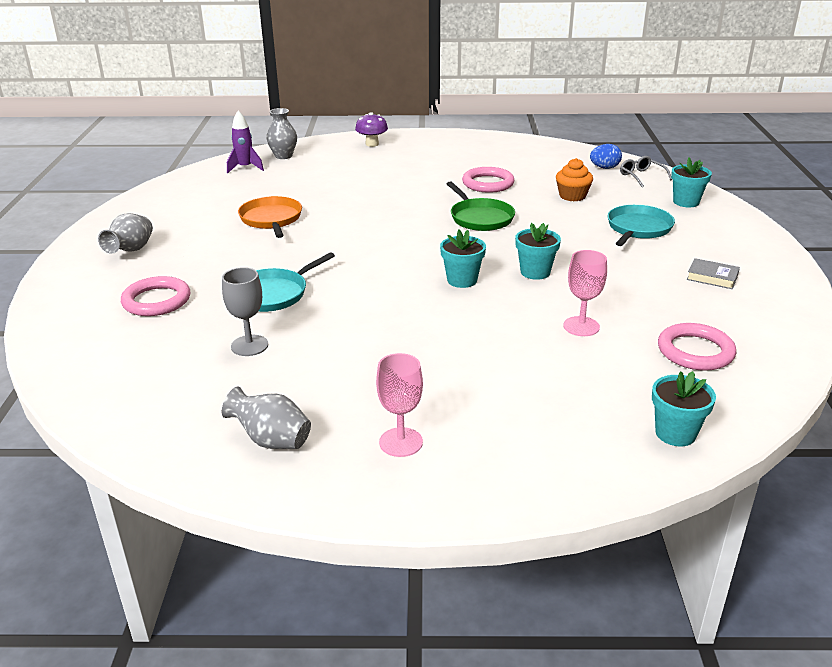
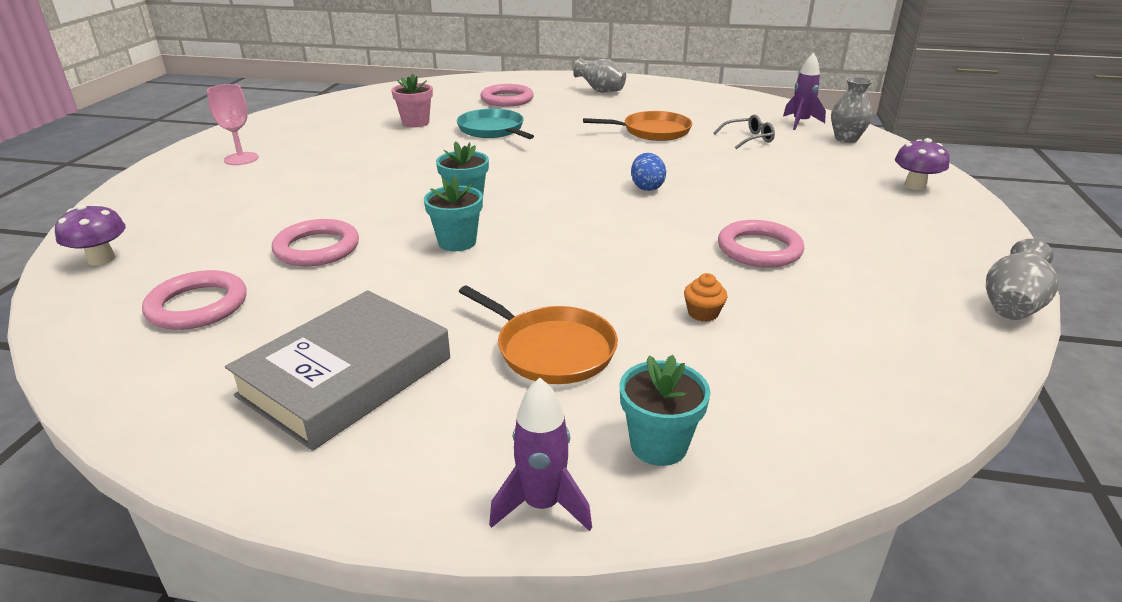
camera: 100 degrees right, 0 degrees up
(249, 345) = (415, 123): grey goblet -> pink flower pot
(271, 440) = (291, 127): grey vase -> grey vase (1011, 306)
(480, 218) = (630, 229): green pan -> none
(572, 196) = (703, 313): orange cupcake -> orange cupcake, size x0.64
(581, 326) = (317, 248): pink goblet -> pink ring
(604, 168) = (858, 380): blue egg -> blue egg (647, 187)
(638, 228) = (551, 349): turquoise pan -> orange pan
(641, 176) = (813, 420): grey glasses -> grey glasses (748, 139)
(675, 433) = (101, 259): turquoise flower pot -> purple mushroom
(712, 277) = (346, 376): grey book -> grey book, size x2.29
(743, 220) = (542, 505): none -> purple rocket

